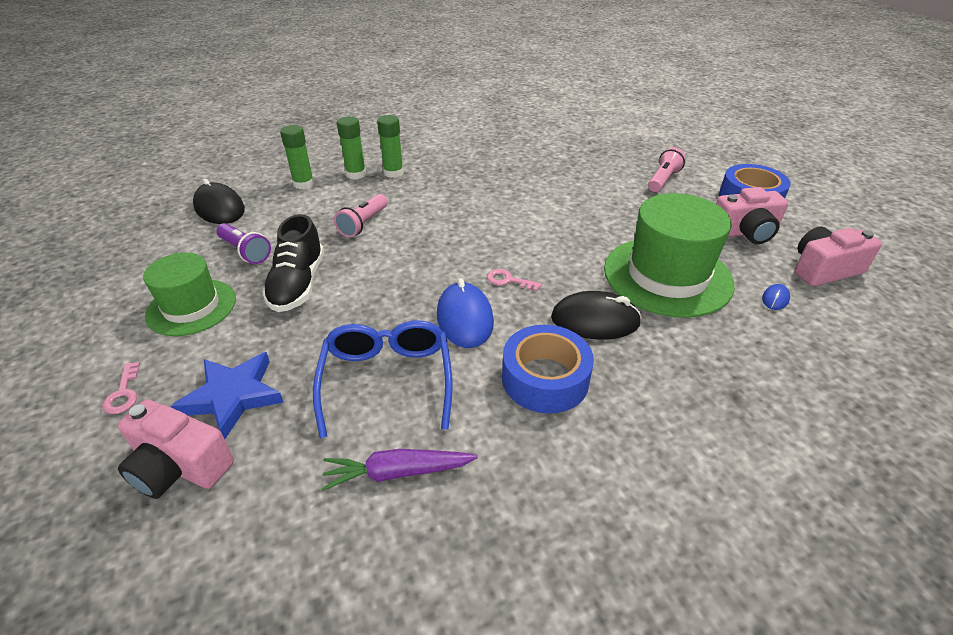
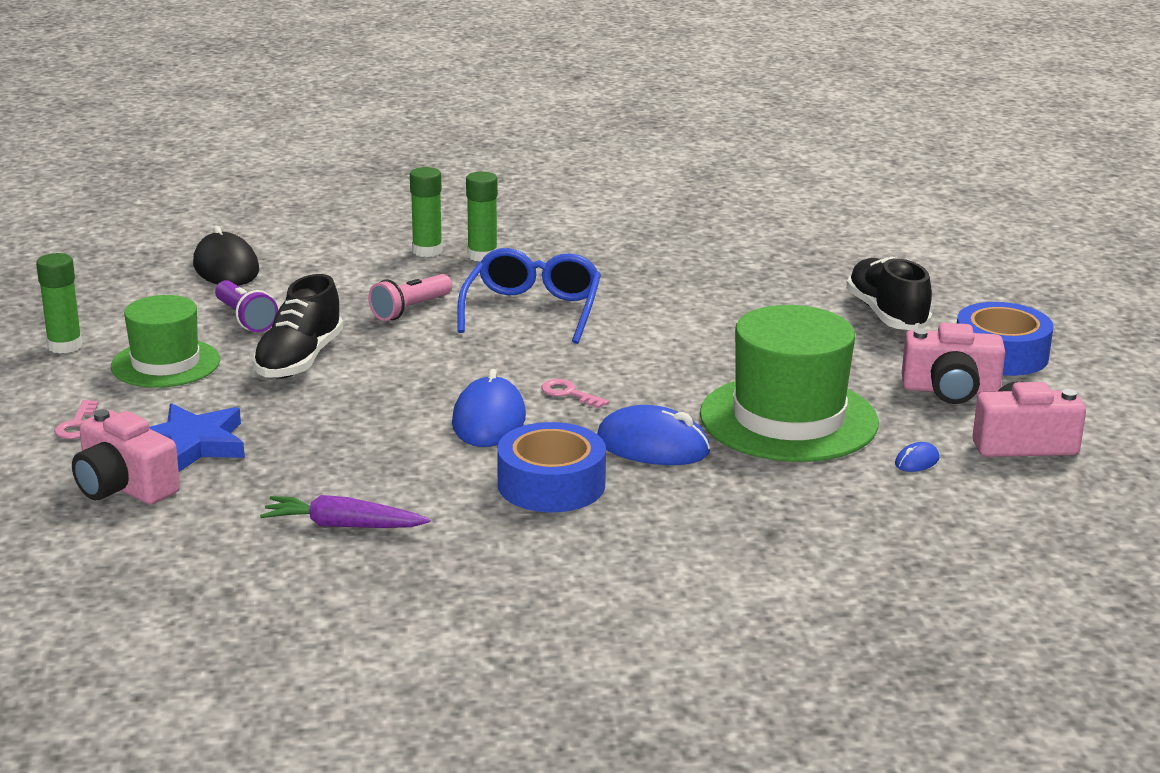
camera: 15 degrees right, 15 degrees down
(303, 184) = (348, 254): green glue stick -> green glue stick (65, 346)
(387, 381) = (366, 458): blue glasses -> blue glasses (532, 311)
(595, 321) = (653, 446): black mouse -> blue mouse
(663, 180) = (886, 314): pink flashlight -> black shoe

